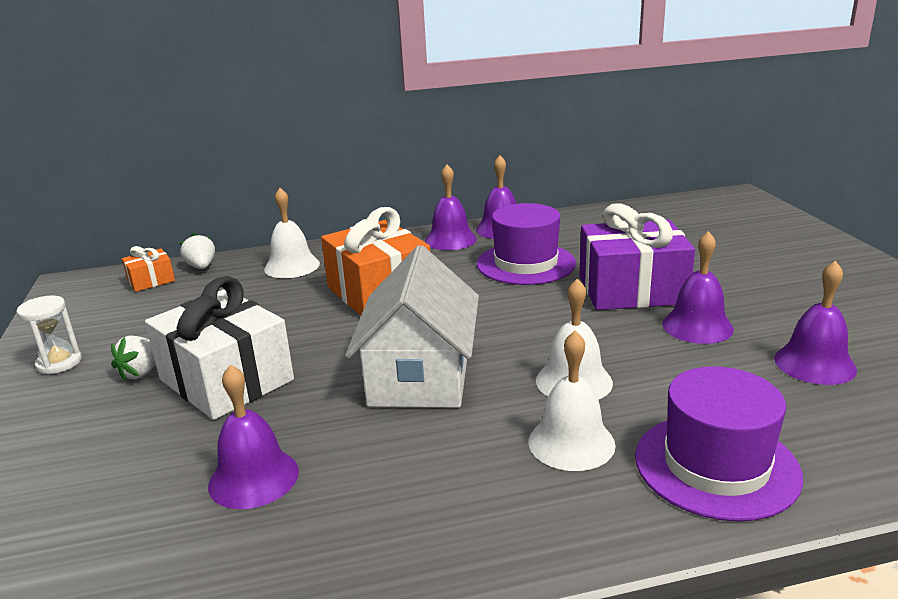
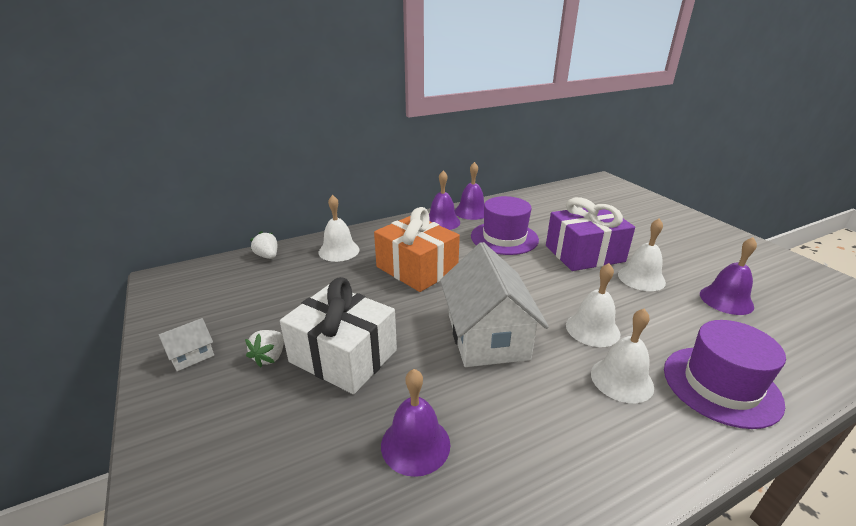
camera: 15 degrees left, 5 degrees up
(59, 363) = (191, 355): white hourglass -> white house
(151, 281) = (232, 271): orange gift -> none
(697, 326) = (641, 278): purple bell -> white bell

